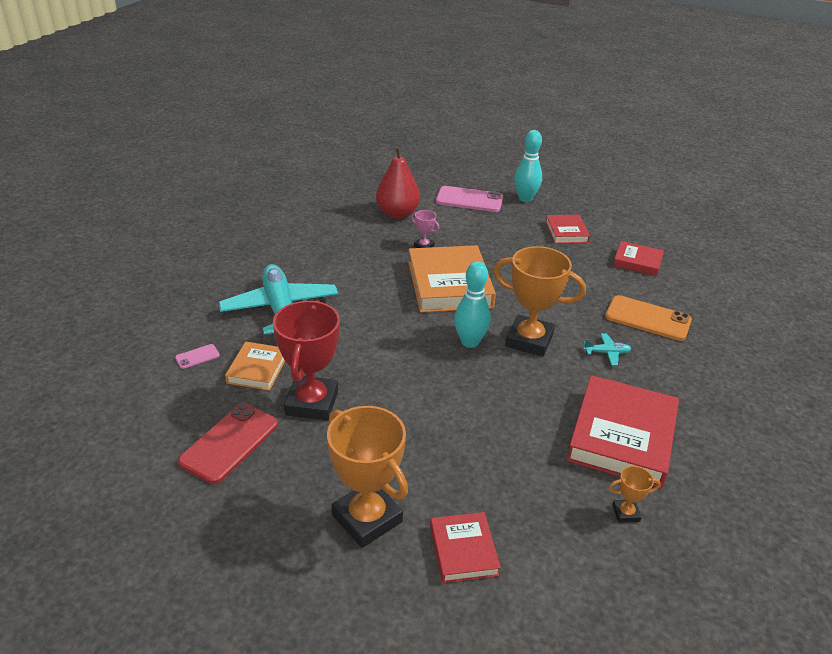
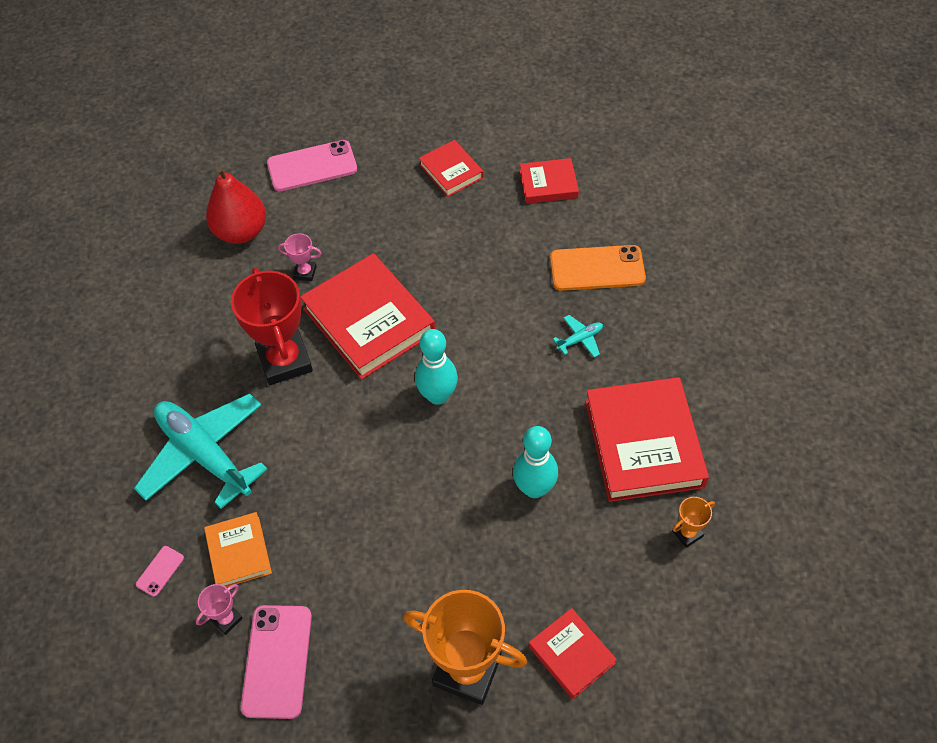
camera: 25 degrees left, 20 degrees up
(216, 402) = (226, 619): none -> pink trophy
(229, 443) = (277, 661): red phone -> pink phone
(312, 403) = (326, 565): red trophy -> red trophy (285, 361)
(449, 285) = (369, 321): orange book -> red book
(525, 198) = (375, 133): turquoise bowling pin -> turquoise bowling pin (534, 488)
(529, 340) = (496, 361): orange trophy -> none

